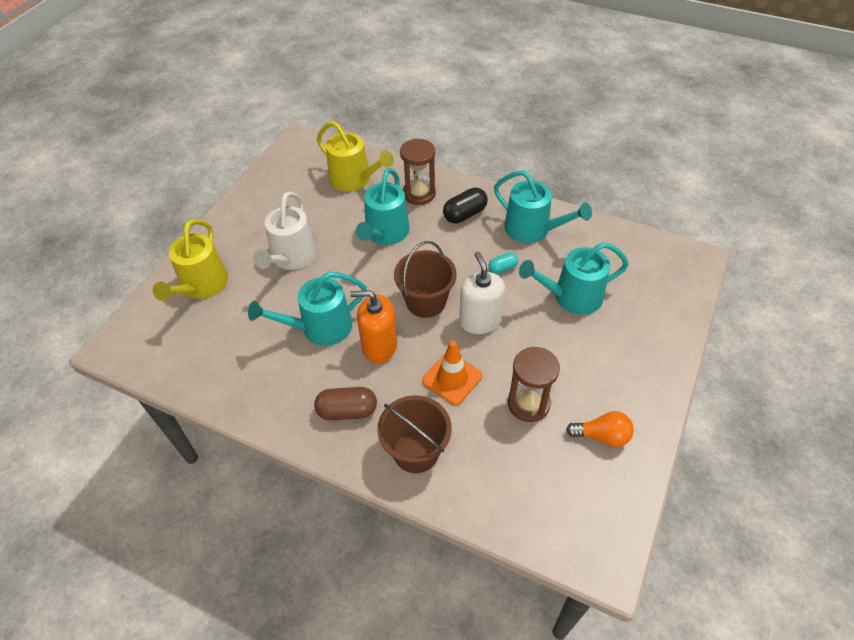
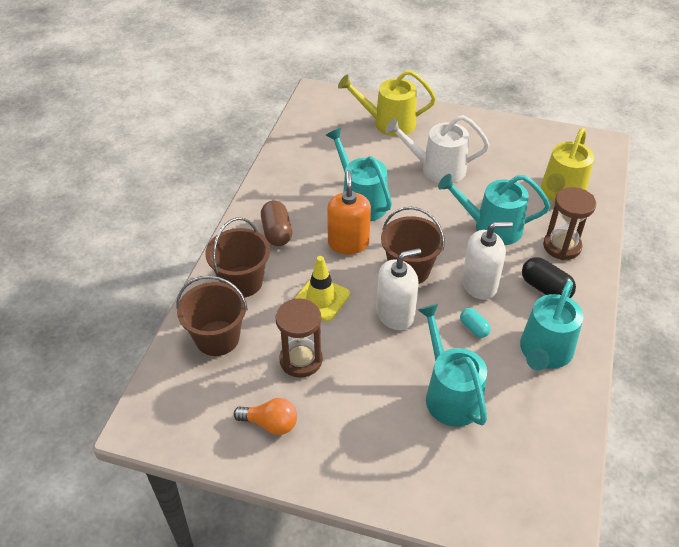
camera: 80 degrees right, 5 degrees down
(452, 378) = (321, 299): orange traffic cone -> yellow traffic cone
(453, 255) = (479, 284): none -> white soap dispenser
(493, 480) = (217, 338): none -> brown bucket
(602, 436) = (270, 424): orange light bulb -> orange light bulb turned 75 degrees counterclockwise

